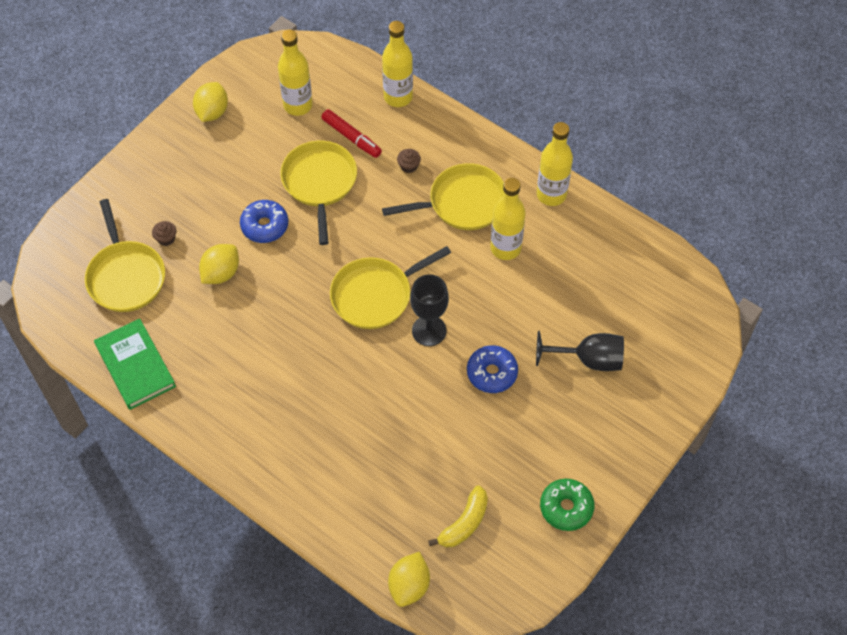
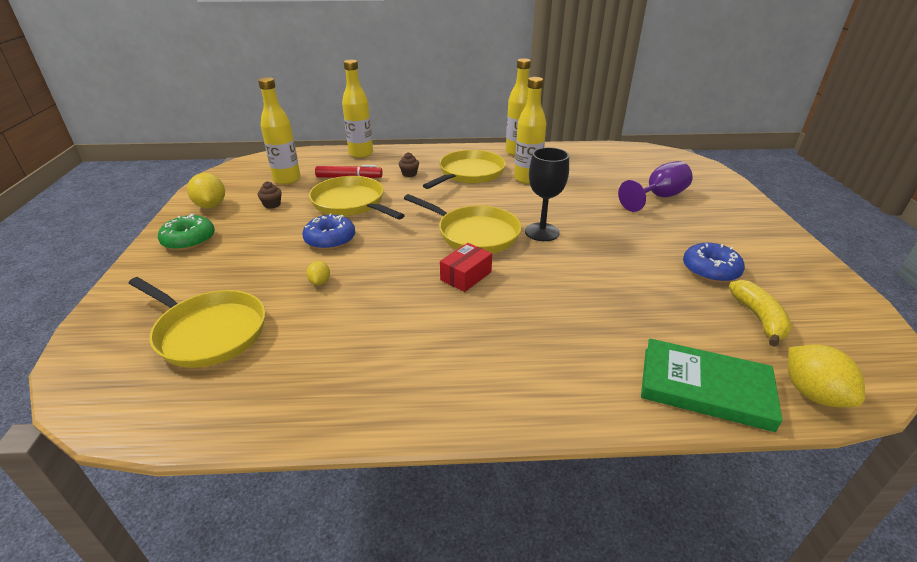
camera: 40 degrees left, 25 degrees down
(135, 366) = (291, 398): green book -> green book (705, 388)
(166, 239) = (234, 286): brown cupcake -> brown cupcake (272, 205)
(221, 273) = (320, 282): yellow lemon -> yellow lemon, size x0.54
(320, 338) = (466, 276): none -> red box
(375, 295) = (475, 234): yellow pan -> yellow pan turned 75 degrees counterclockwise
(492, 373) = (618, 230): blue donut -> blue donut (710, 270)
(566, 508) = (790, 267): green donut -> green donut (189, 240)
(589, 359) = (658, 197): black goblet -> purple goblet

